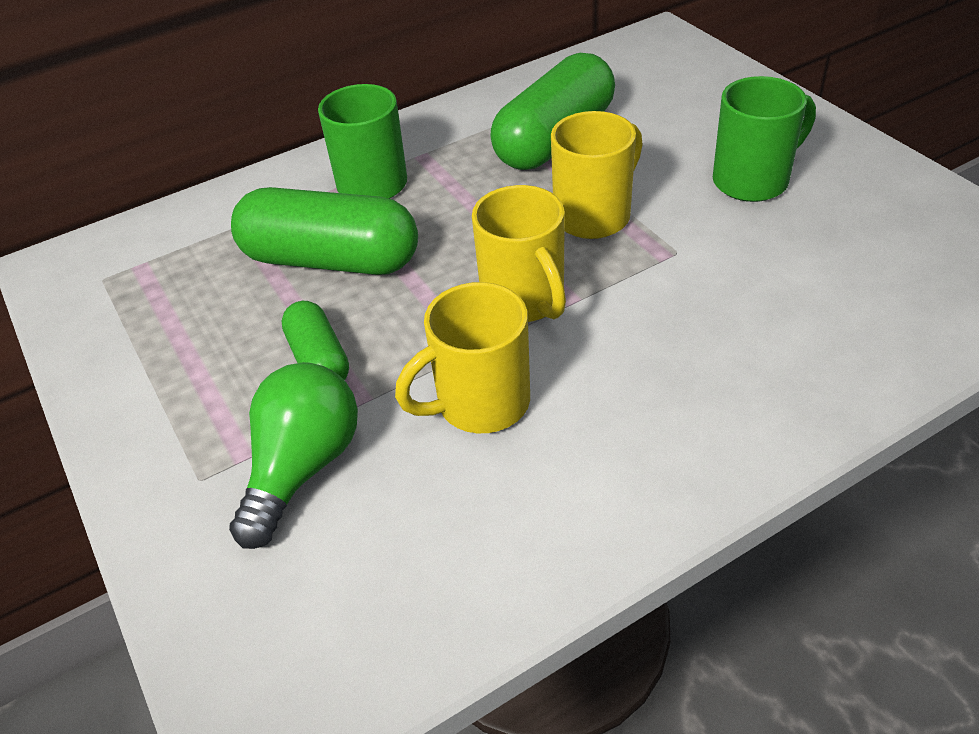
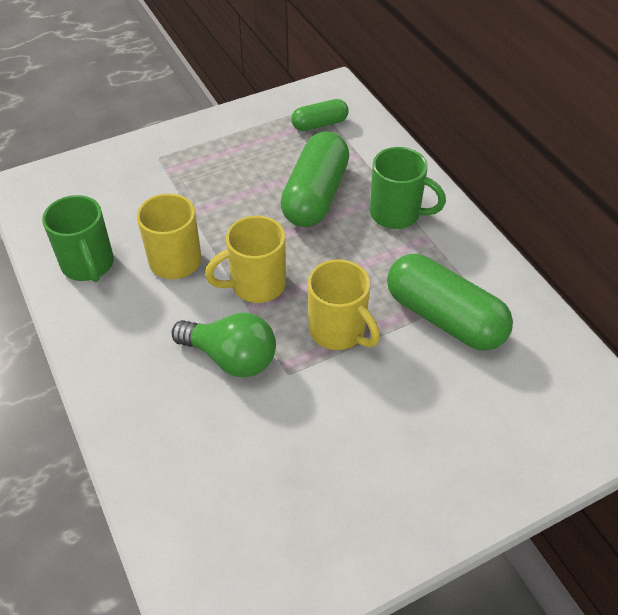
camera: 90 degrees right, 5 degrees up
(303, 468) = (152, 191): green light bulb -> green light bulb (231, 358)
(319, 360) = (228, 194): green capsule -> green capsule (319, 124)
(753, 180) = (369, 442): green mug -> green mug (88, 265)

